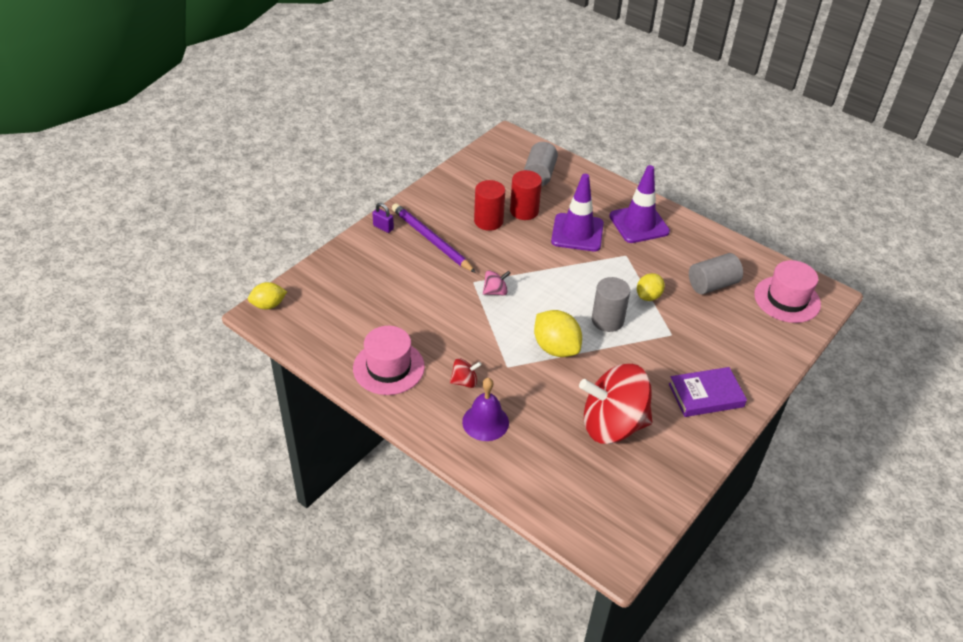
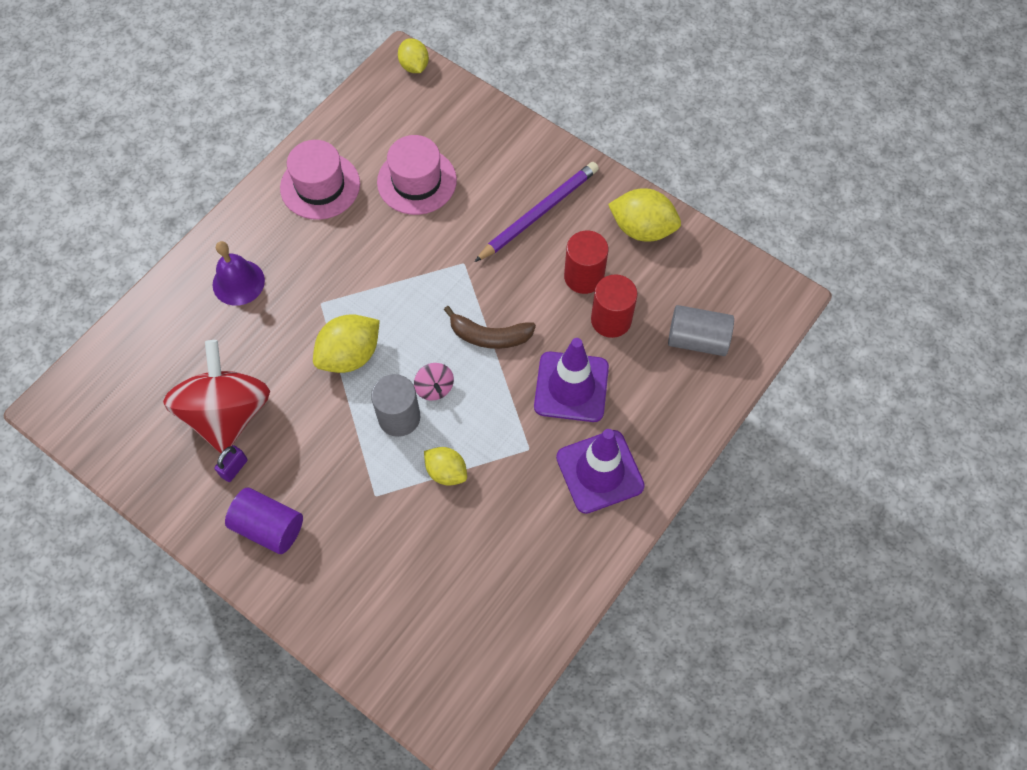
camera: 90 degrees right, 20 degrees up
(383, 227) = (558, 160): purple padlock -> purple padlock (234, 468)
(450, 191) = (642, 229): none -> yellow lemon
(464, 381) = (298, 260): red spinning top -> none
(495, 292) = (446, 288): pink spinning top -> pink spinning top (434, 388)
(537, 270) = (489, 336): none -> brown banana
(706, 395) = (269, 527): purple book -> purple cylinder
(712, 284) = (474, 562): grey cylinder -> none
(787, 299) = (448, 668): pink hat -> pink hat (417, 181)

